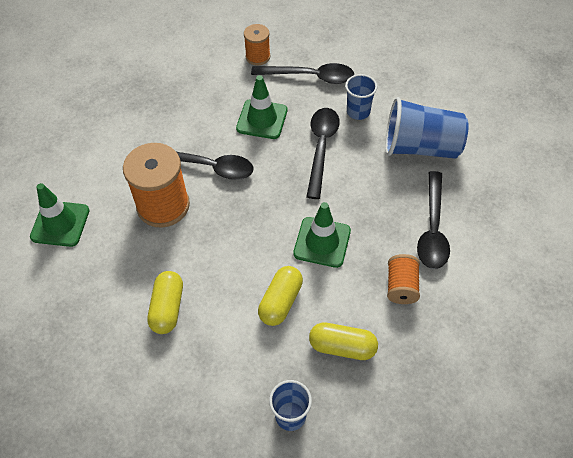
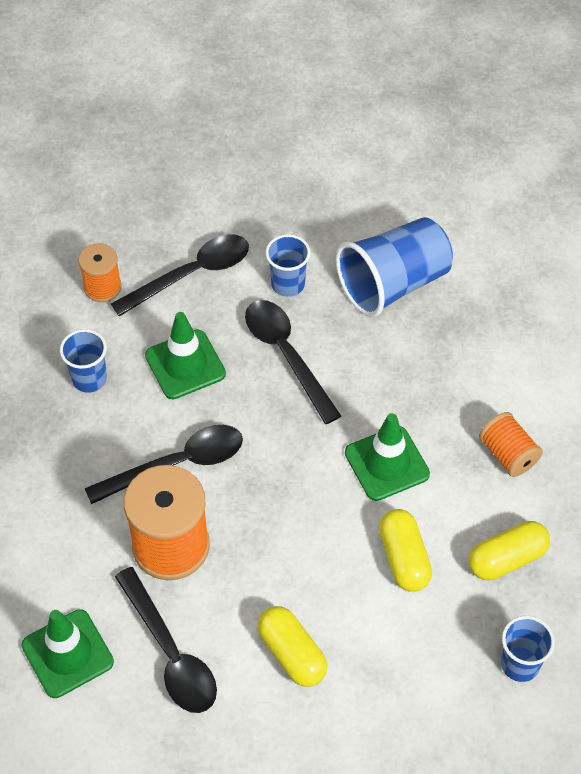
camera: 40 degrees left, 0 degrees up
(207, 96) = (89, 379): none -> blue cup
(432, 229) = (485, 370): black spoon -> black spoon (170, 653)

